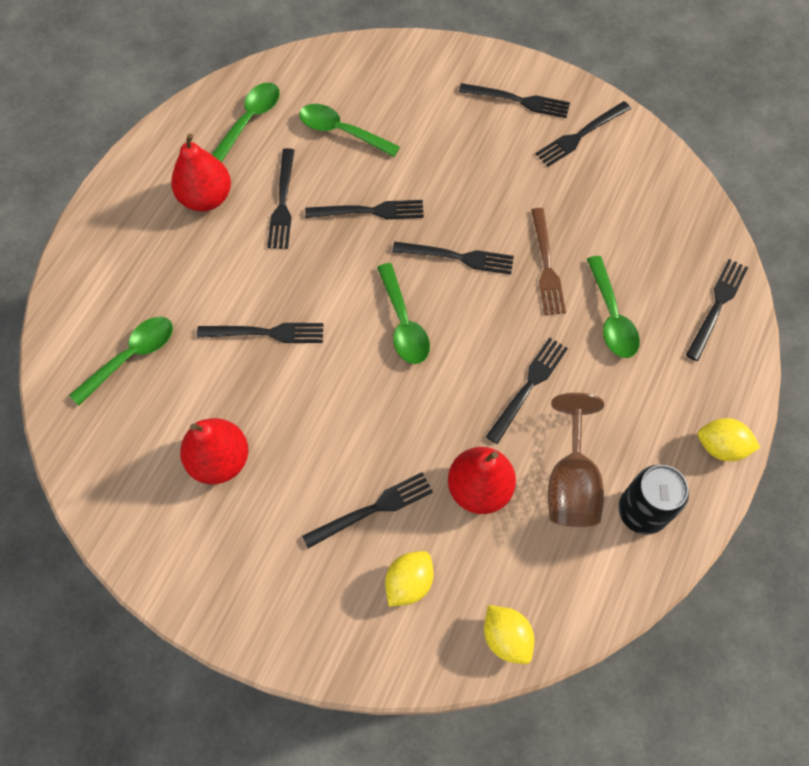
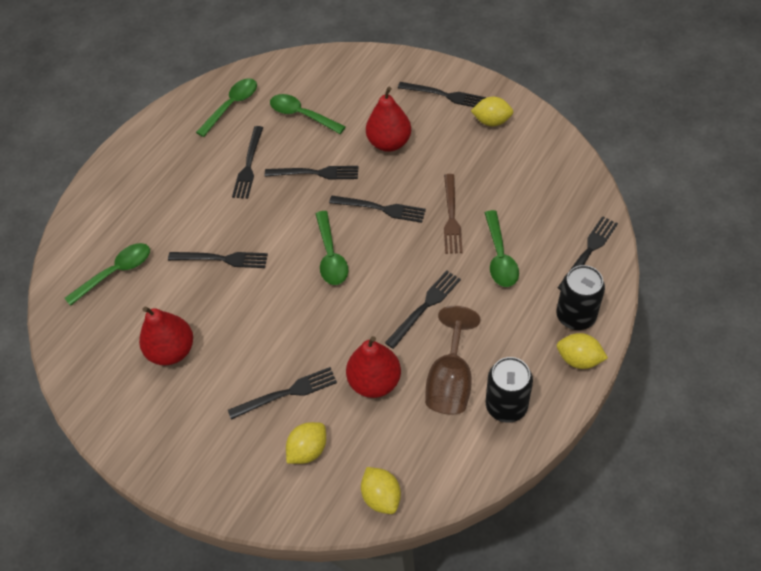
camera: 10 degrees right, 10 degrees down
(206, 198) = (190, 160): red pear -> red pear (389, 143)
(580, 135) = (491, 121): black fork -> yellow lemon
(711, 391) = (575, 316): none -> black can

